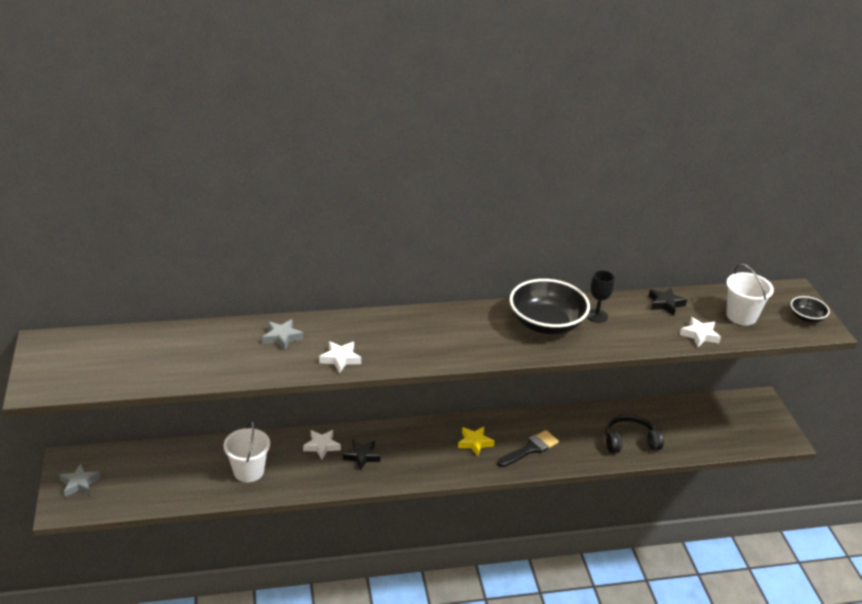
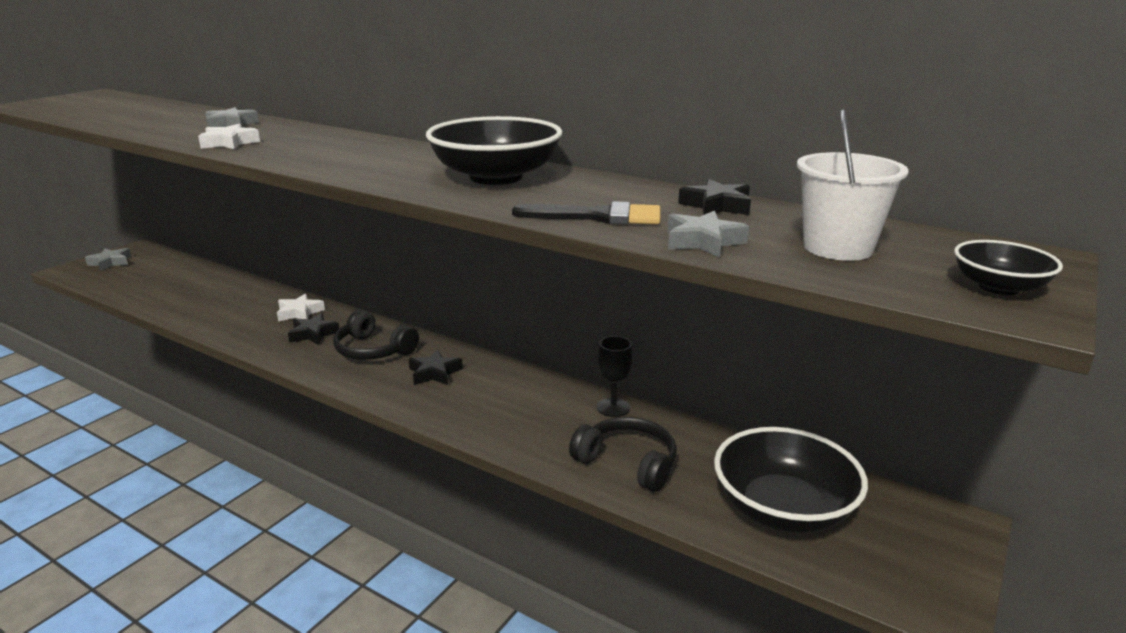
camera: 45 degrees right, 10 degrees down
(248, 471) = (213, 303): white bucket -> none
(417, 447) = (373, 350): none -> black headphones
(475, 443) = (434, 373): yellow star -> black star
(530, 449) = (483, 407): black brush -> black brush (598, 217)
(596, 315) = (580, 188): black goblet -> black goblet (613, 407)
(699, 335) = (703, 241): white star -> grey star
(706, 428) = (783, 509): none -> black bowl

